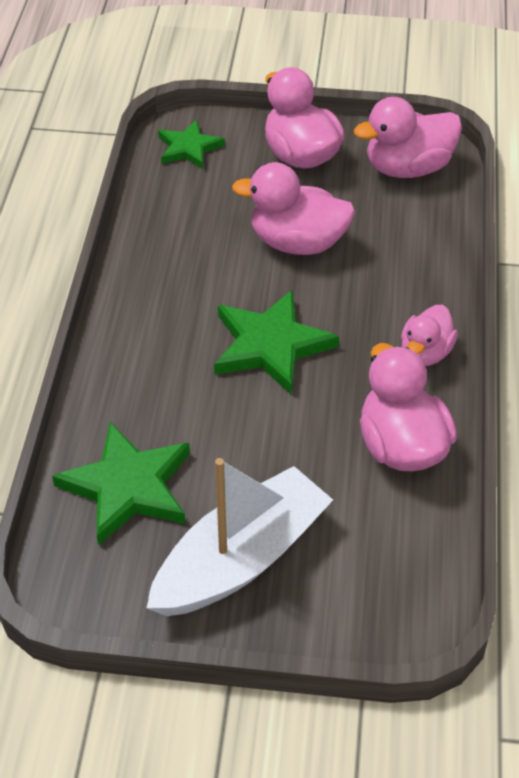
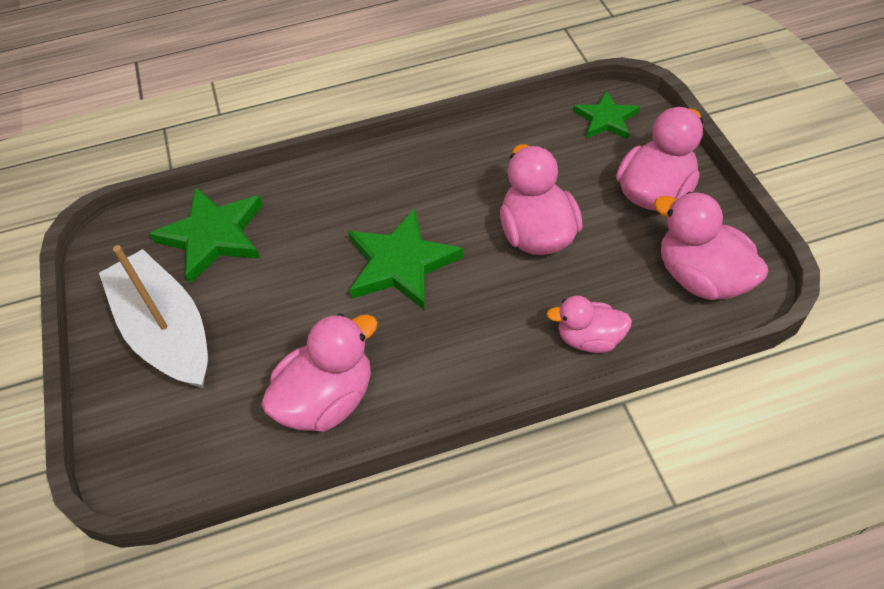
camera: 70 degrees right, 5 degrees up
(241, 559) = (166, 331): white boat -> white boat turned 150 degrees counterclockwise
(425, 353) = (451, 379): pink duck -> pink duck (589, 339)

